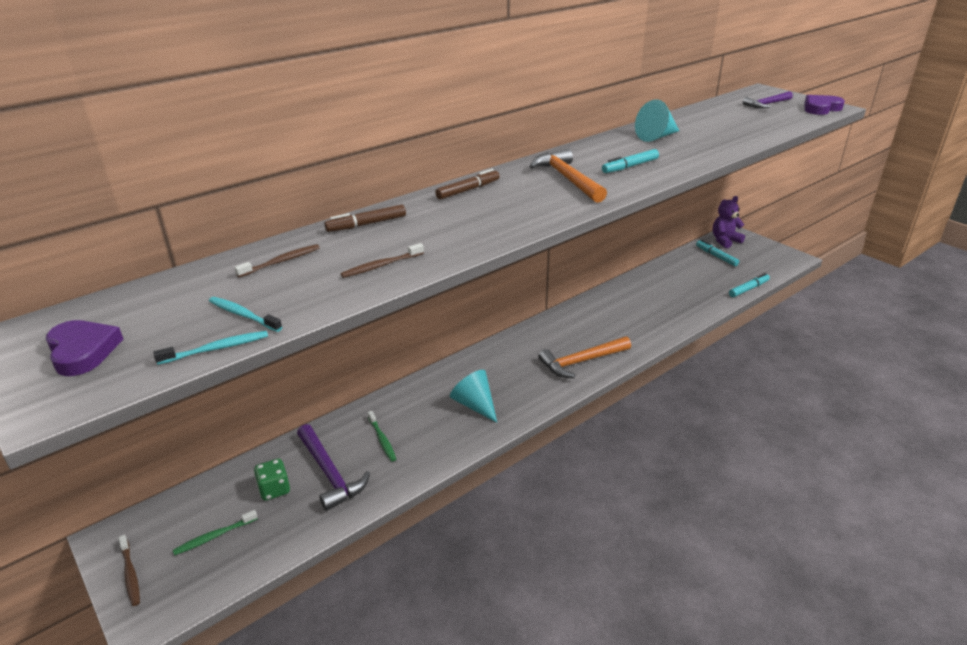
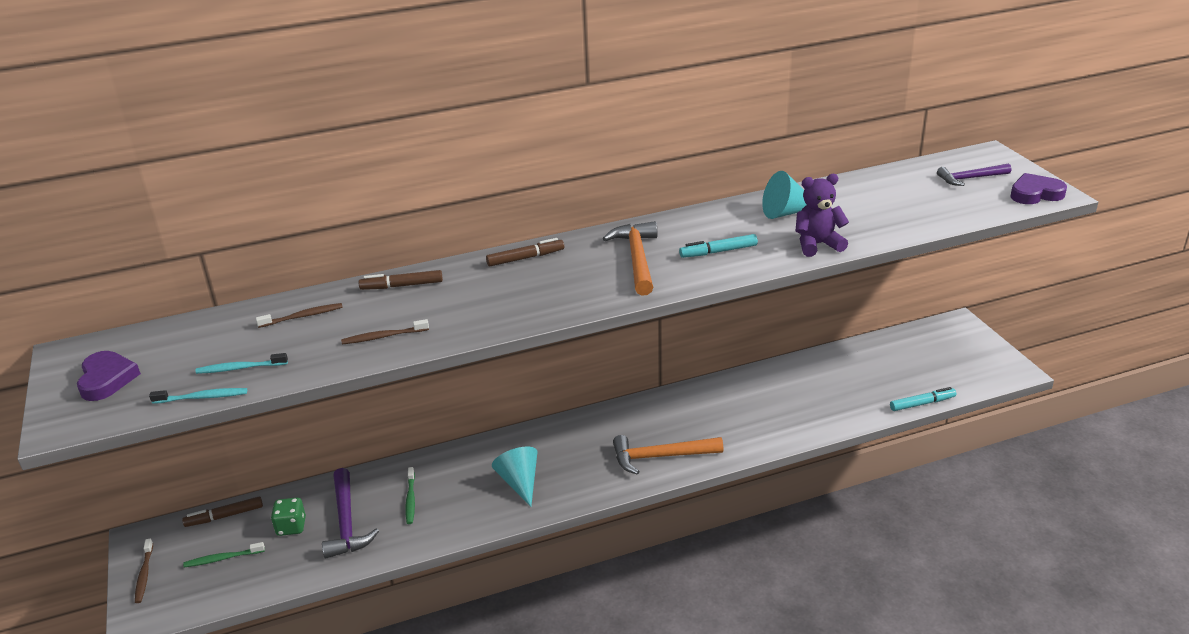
camera: 20 degrees right, 0 degrees up
(196, 495) = (224, 516): none -> brown marker
(243, 315) = (240, 368): turquoise toothbrush -> turquoise toothbrush turned 60 degrees counterclockwise
(716, 256) = (912, 352): turquoise marker -> none
(725, 241) = (939, 332): purple teddy bear -> purple teddy bear (817, 245)

